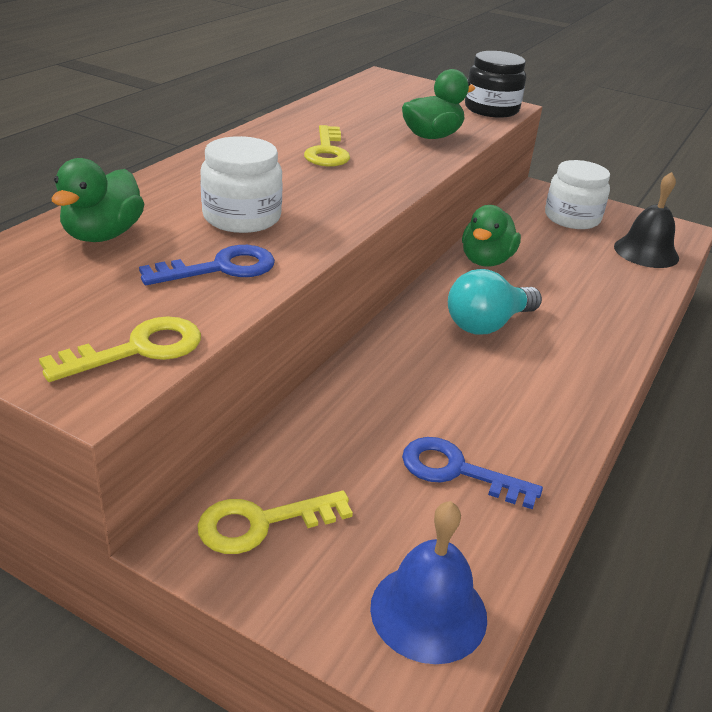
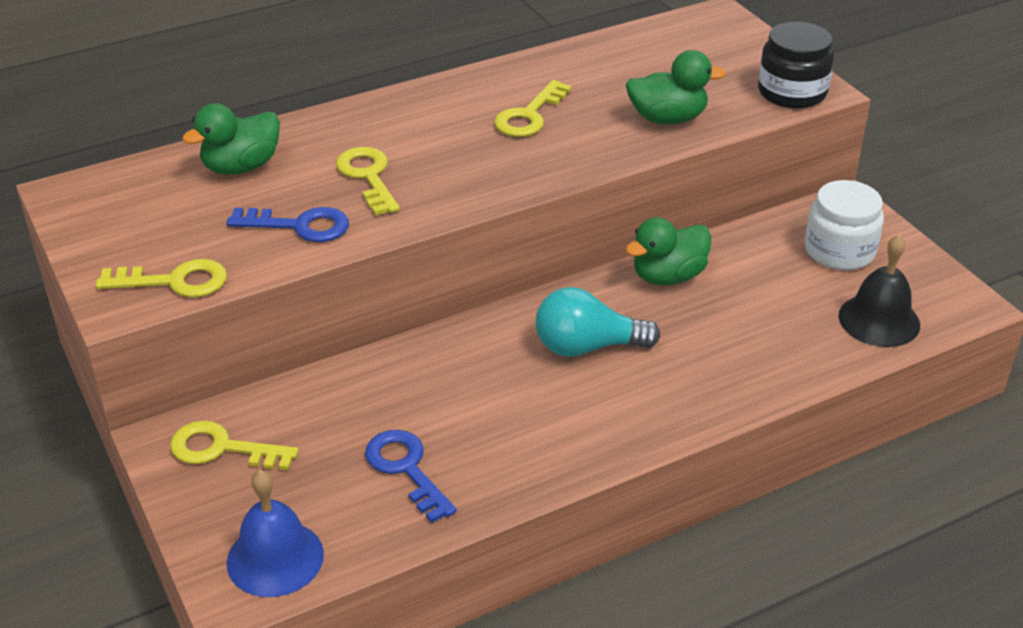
camera: 35 degrees right, 5 degrees up
(242, 217) = (368, 177): white jar -> yellow key

